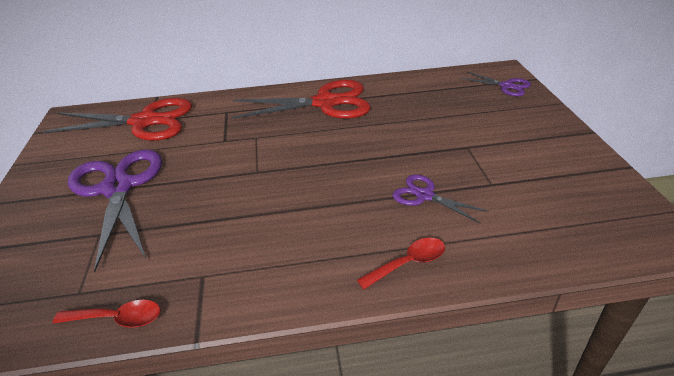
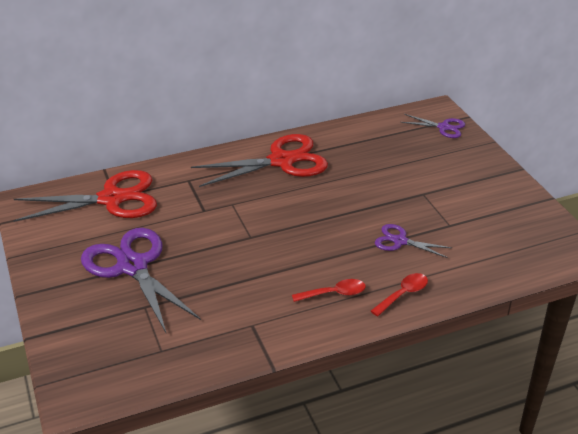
camera: 15 degrees left, 0 degrees up
(117, 319) = (205, 362): red spoon -> red spoon (334, 293)

